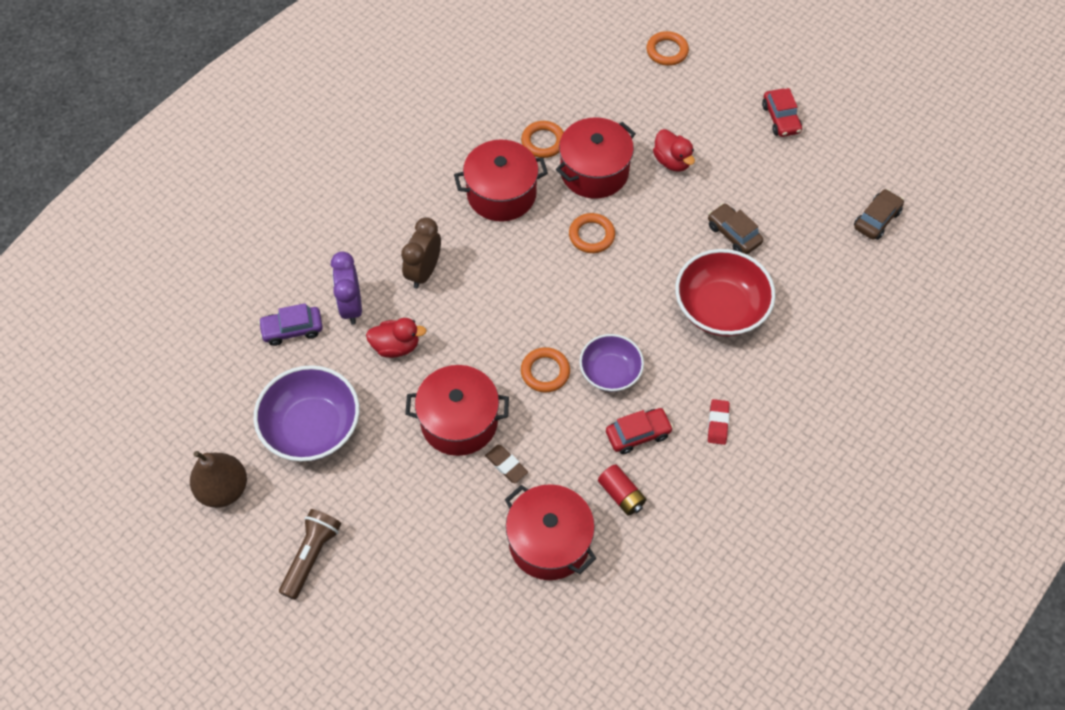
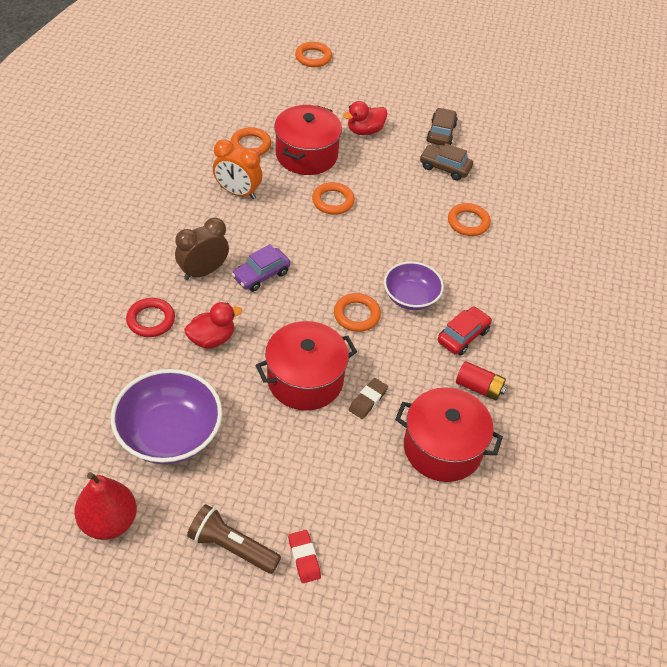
camera: 30 degrees left, 10 degrees down
(224, 489) = (109, 522): brown pear -> red pear
(292, 329) = (103, 357): purple car -> purple car (261, 275)
(311, 555) = (231, 547): brown flashlight -> brown flashlight turned 60 degrees counterclockwise
(351, 306) = (151, 320): purple clock -> red ring
(424, 272) = (203, 271): brown clock -> brown clock turned 60 degrees clockwise
(501, 194) = (237, 192): red pot -> orange clock
(506, 465) = (368, 400): brown eraser -> brown eraser turned 75 degrees counterclockwise
(672, 161) = (365, 131): red duck -> red duck turned 120 degrees clockwise
(718, 423) = (520, 306): red eraser -> red eraser (304, 558)
(720, 308) = (468, 222): red bowl -> orange ring
(780, 119) = (429, 80): red car -> none
(876, 219) = (542, 128): brown car -> brown car (441, 133)

